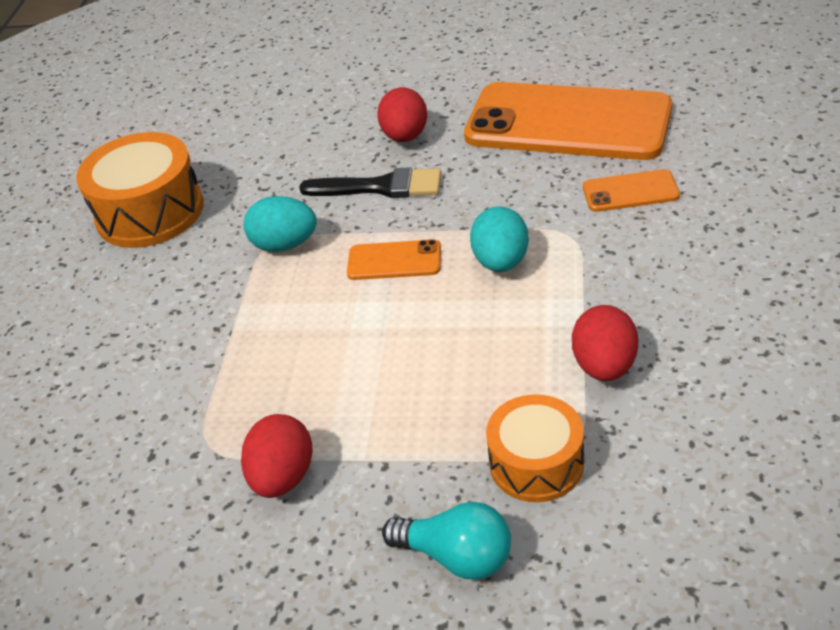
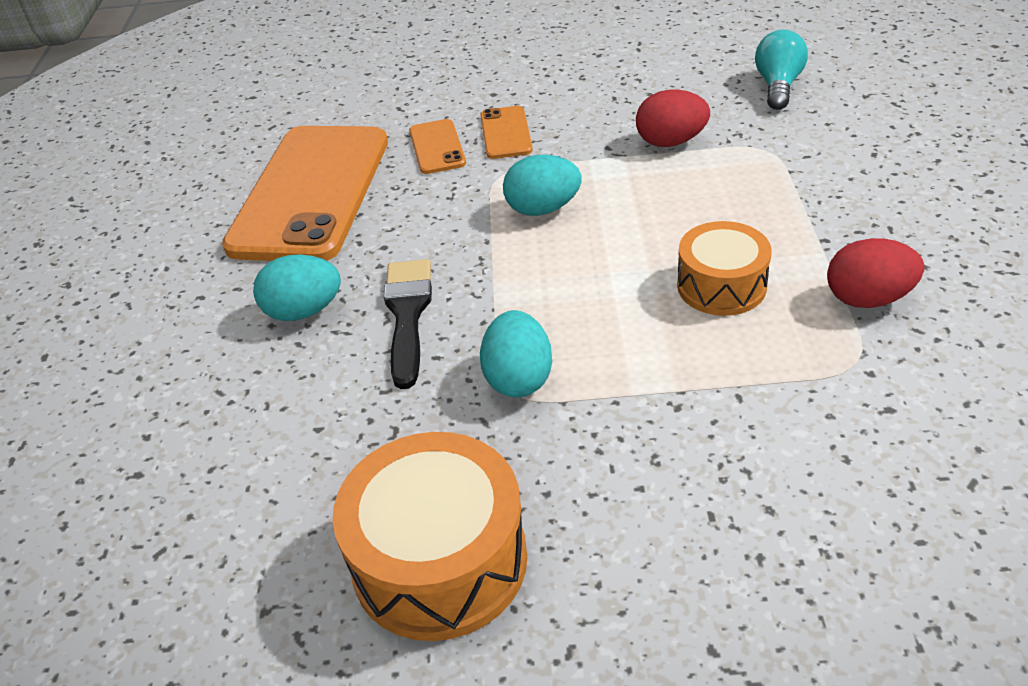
camera: 100 degrees left, 0 degrees up
(394, 261) = (544, 280): orange phone -> orange phone (506, 133)
(405, 136) = (304, 311): red egg -> turquoise egg
(457, 556) = (896, 188): turquoise light bulb -> turquoise light bulb (778, 86)
(536, 463) = (787, 163): orange drum -> orange drum (721, 286)

